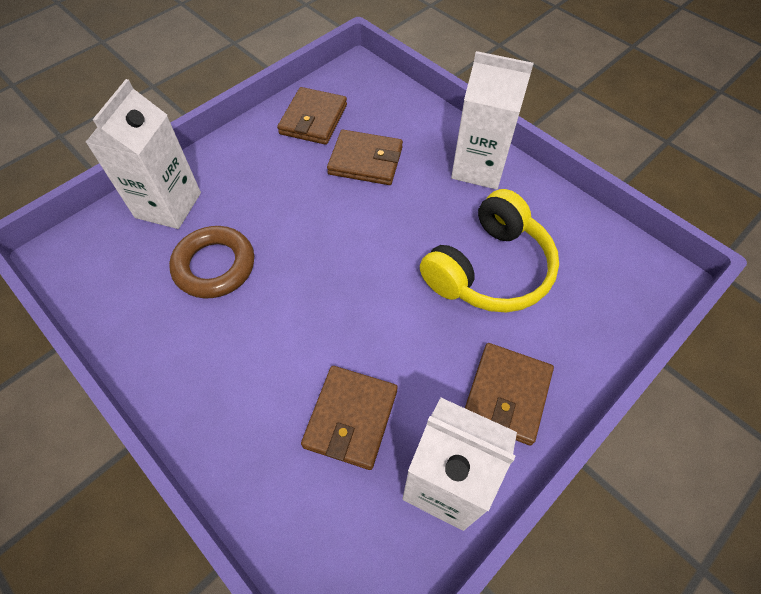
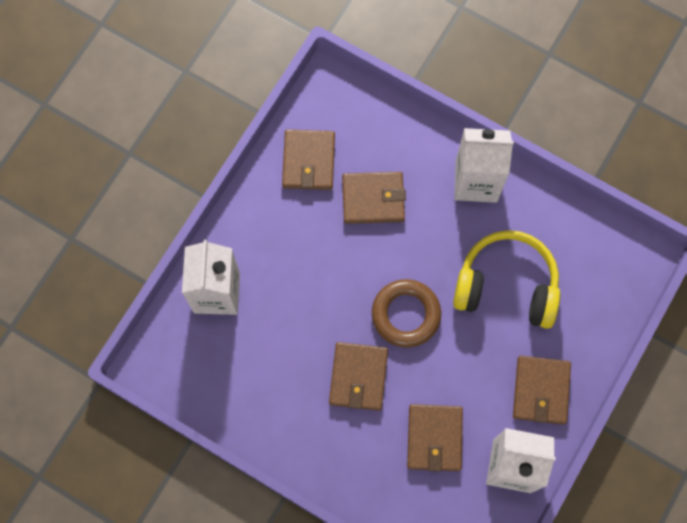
camera: 15 degrees left, 15 degrees up
(214, 266) = (283, 341): brown ring -> brown ring (406, 314)
(283, 322) = (358, 377): none -> brown wallet
(489, 269) = (506, 286): yellow headphones -> yellow headphones turned 105 degrees counterclockwise

